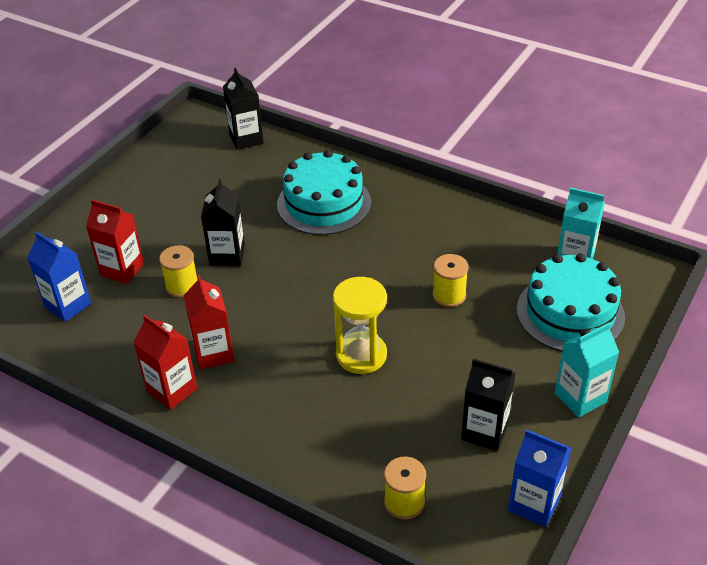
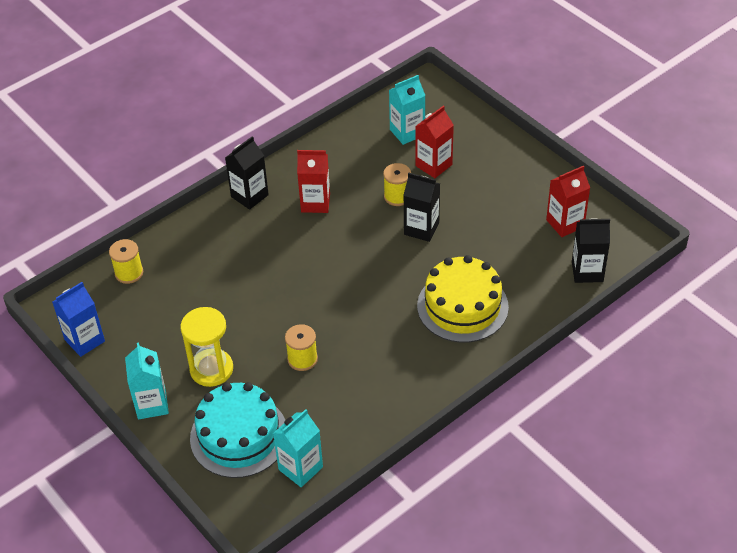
camera: 110 degrees right, 5 degrees up
(68, 305) = (407, 132): blue carton -> turquoise carton
(172, 390) = (292, 176): red carton -> red carton (565, 223)
(324, 203) = (462, 306): turquoise cake -> yellow cake
(361, 355) = (268, 285): yellow hourglass -> yellow hourglass (211, 369)
(485, 431) = (157, 334): black carton -> black carton (249, 196)

